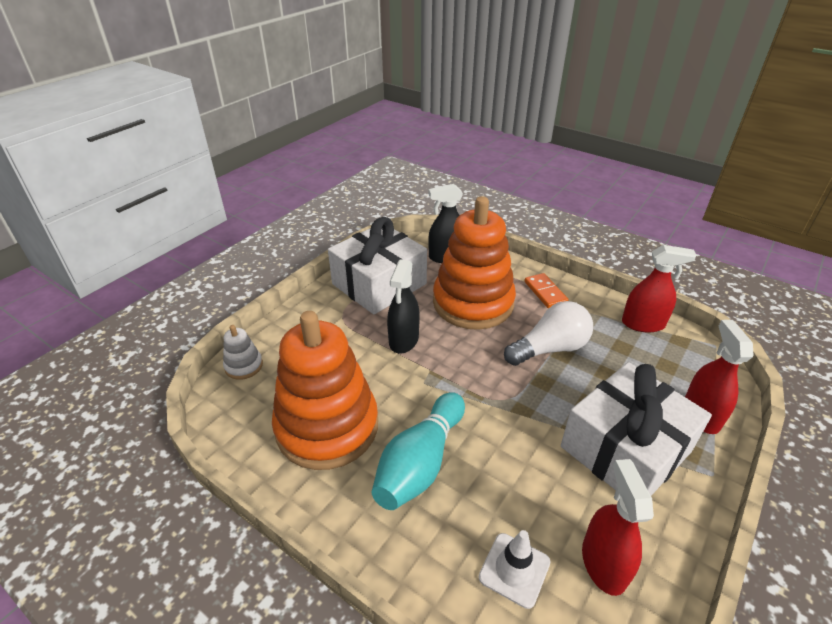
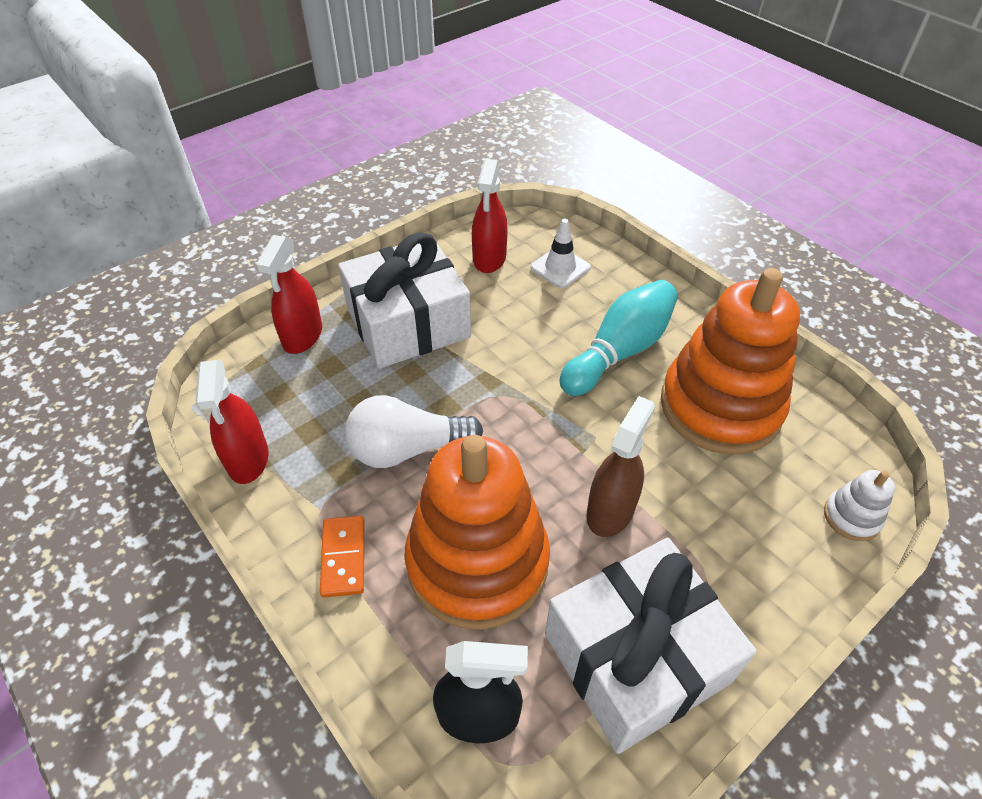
camera: 165 degrees left, 10 degrees up
(404, 340) = (610, 511): black spray bottle -> brown spray bottle
(643, 324) = (248, 459): red spray bottle -> red spray bottle turned 120 degrees counterclockwise

